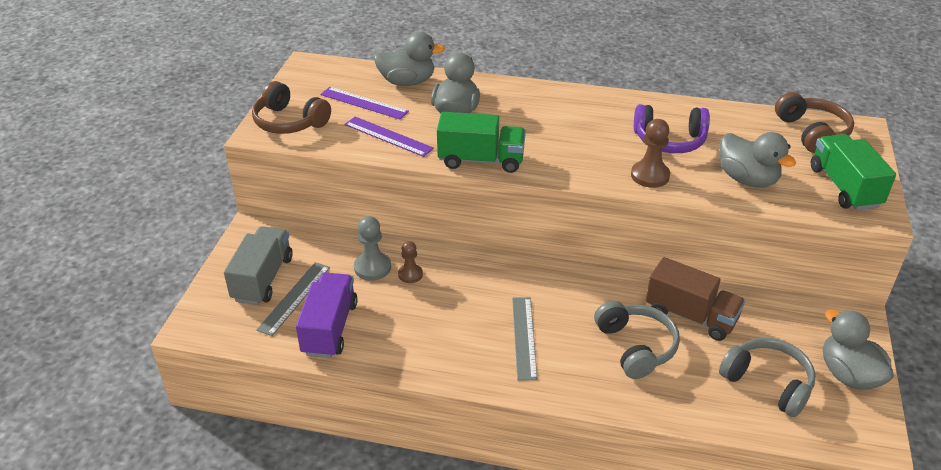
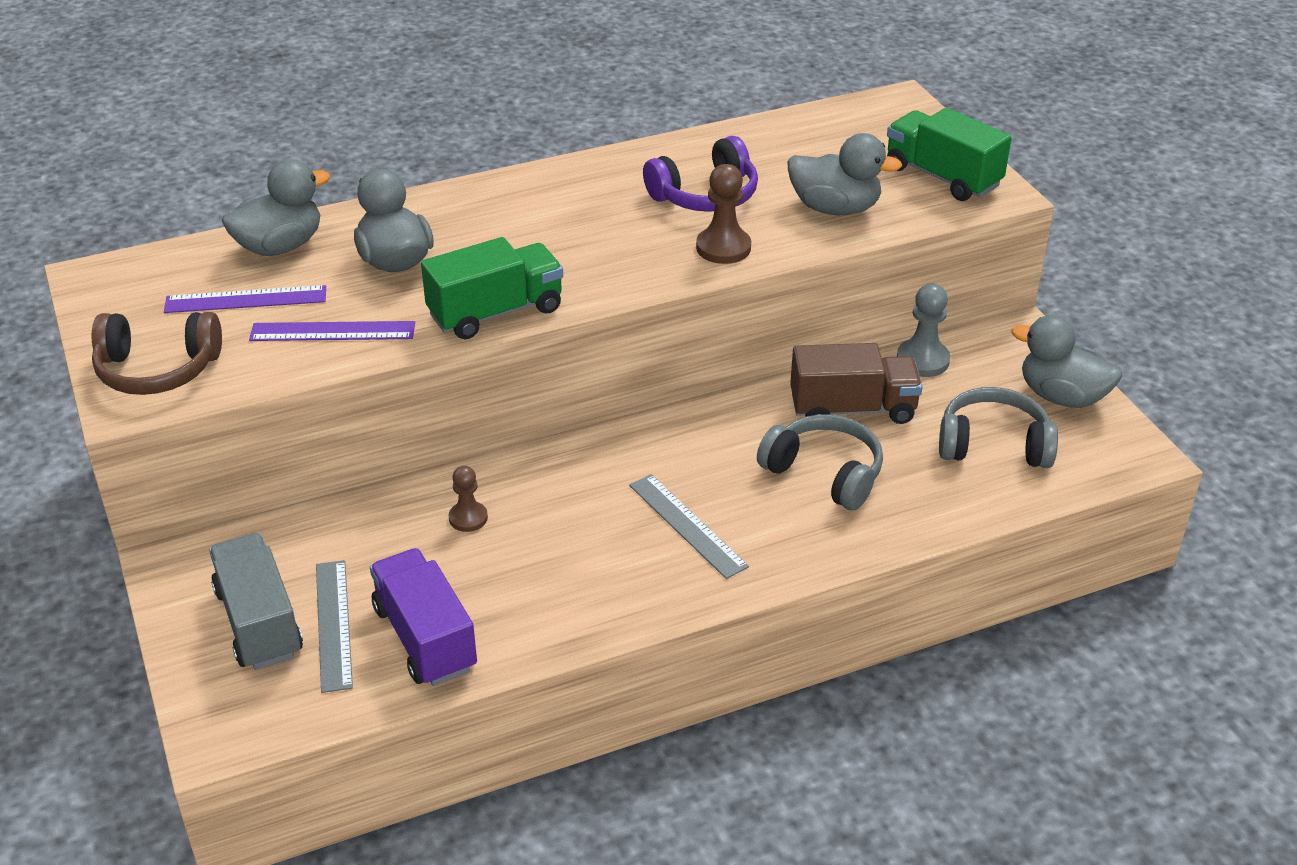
camera: 35 degrees left, 0 degrees up
(372, 267) = (406, 533): grey pawn -> grey pawn (922, 360)
(812, 132) = (854, 125): brown headphones -> none

